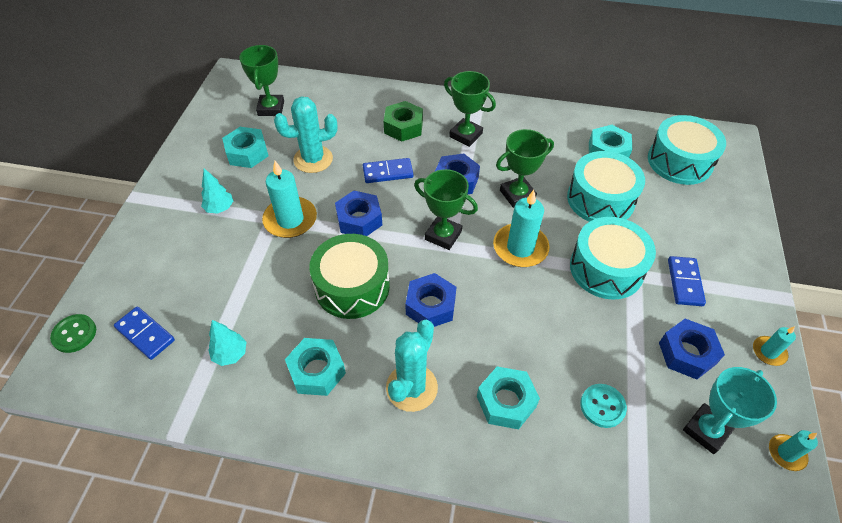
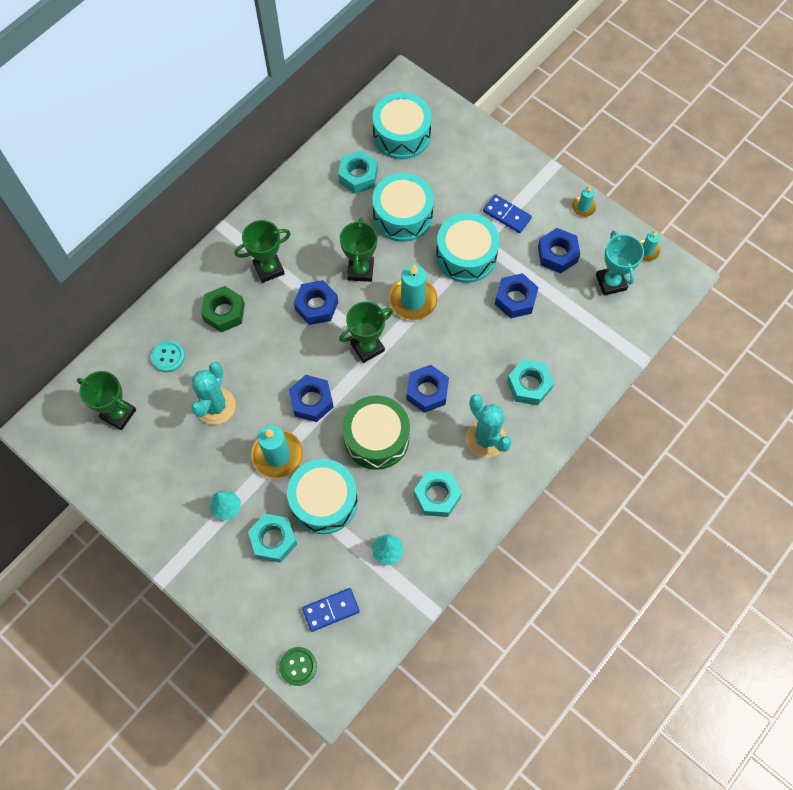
camera: 60 degrees left, 15 degrees up
(247, 153) = (169, 459): turquoise nut -> turquoise nut (273, 540)
(261, 275) = (324, 501): none -> turquoise drum
(388, 172) = (272, 353): blue domino -> none
(597, 337) = (515, 299): none -> blue nut
(602, 406) = (564, 330): turquoise button -> turquoise button (168, 357)

